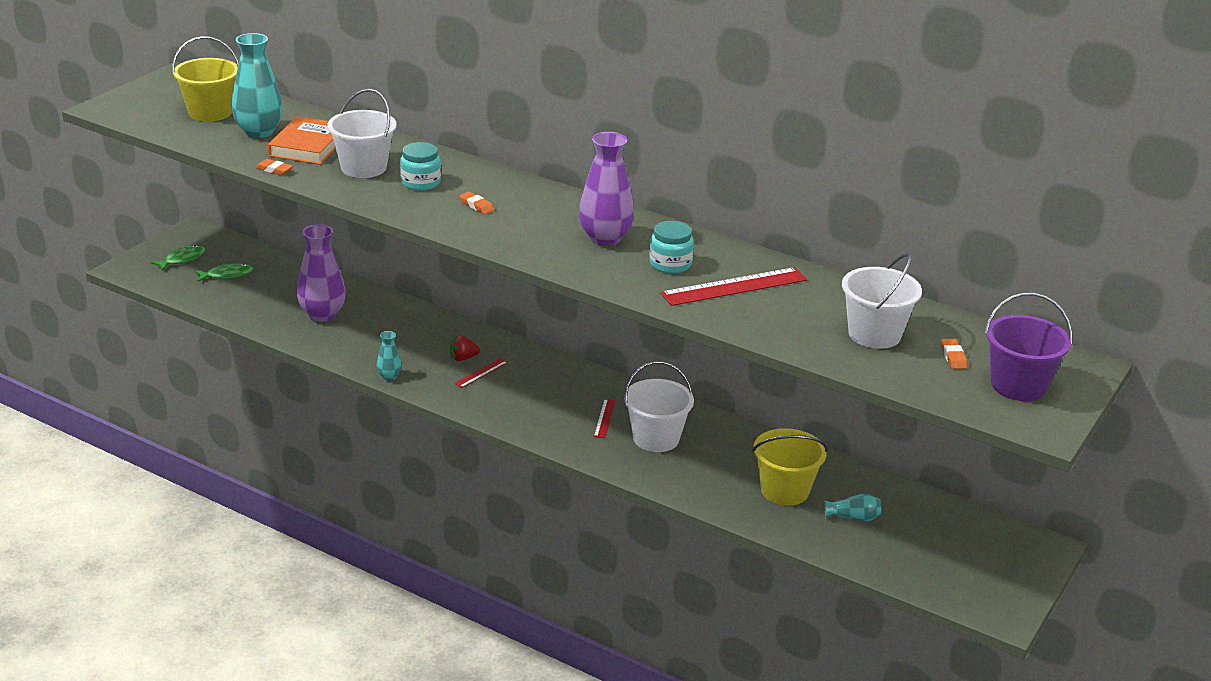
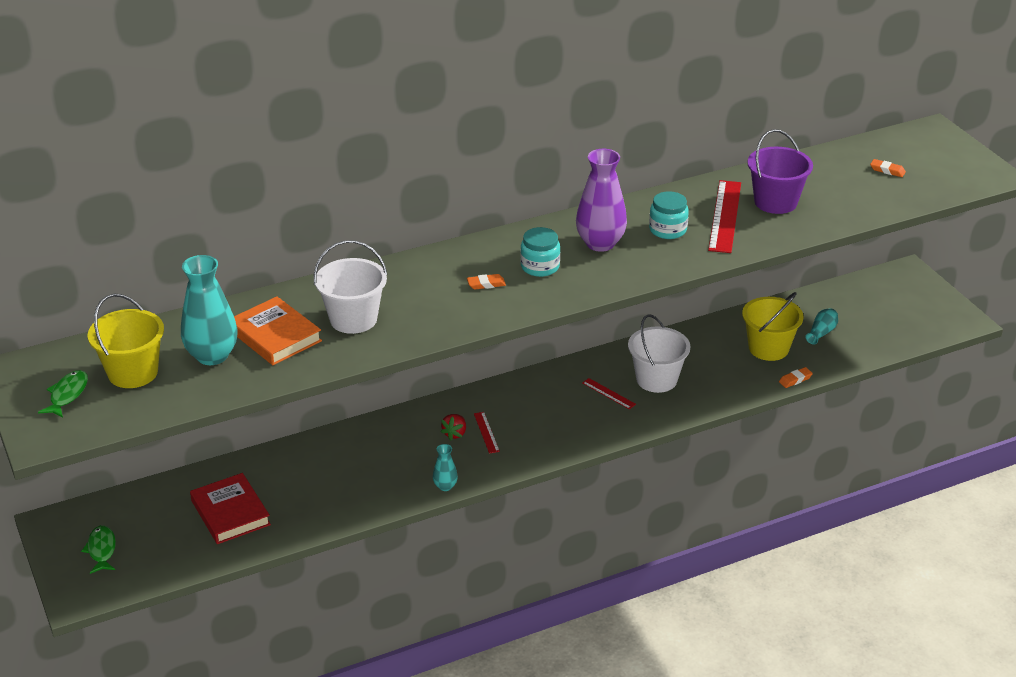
camera: 55 degrees left, 5 degrees up
(227, 275) = (166, 528): green fish -> green fish (67, 394)
(268, 294) = (230, 513): none -> red book
(274, 170) = (305, 370): orange eraser -> orange eraser (795, 380)
(322, 314) = (303, 490): purple vase -> none
(420, 183) = (414, 298): turquoise jar -> turquoise jar (540, 267)
(874, 334) = (836, 187): white bucket -> none
(1018, 385) = (939, 163): purple bucket -> purple bucket (775, 202)

